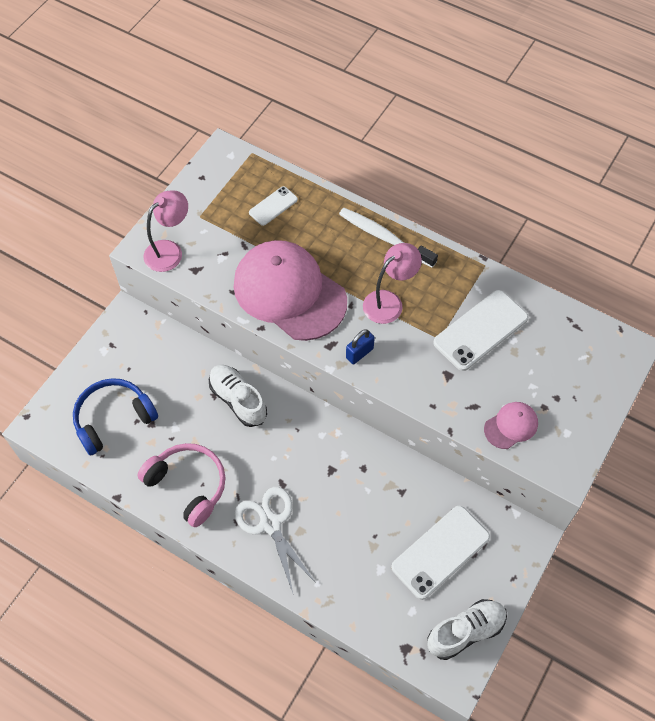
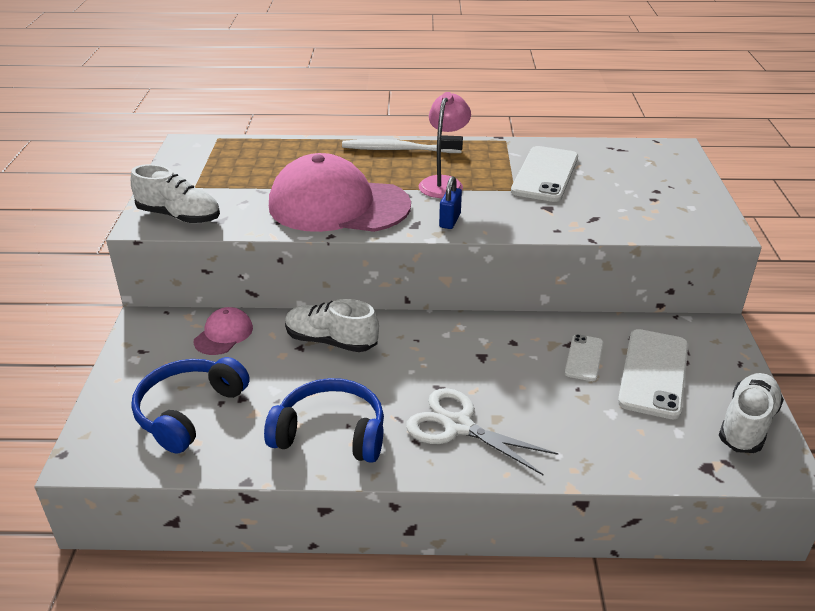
camera: 30 degrees left, 25 degrees down
(169, 251) = (179, 216): pink lamp -> white shoe
(188, 485) = (331, 433): pink headphones -> blue headphones
(273, 206) = (269, 161): white phone -> white phone (584, 358)
(511, 426) = (641, 219): pink cap -> pink cap (223, 334)

